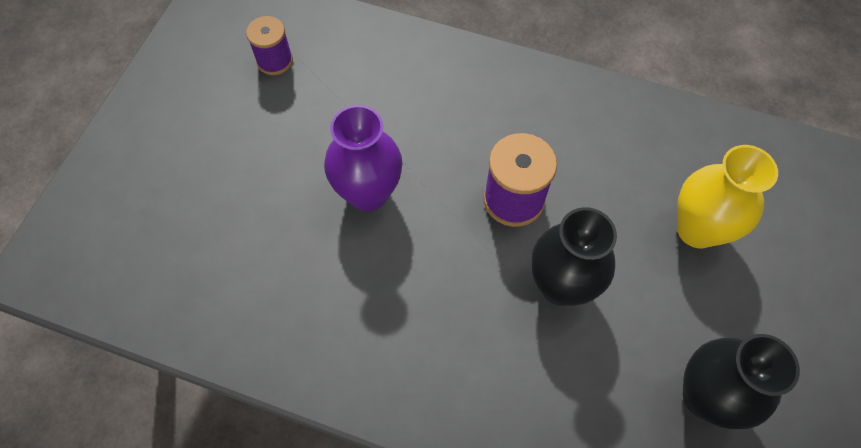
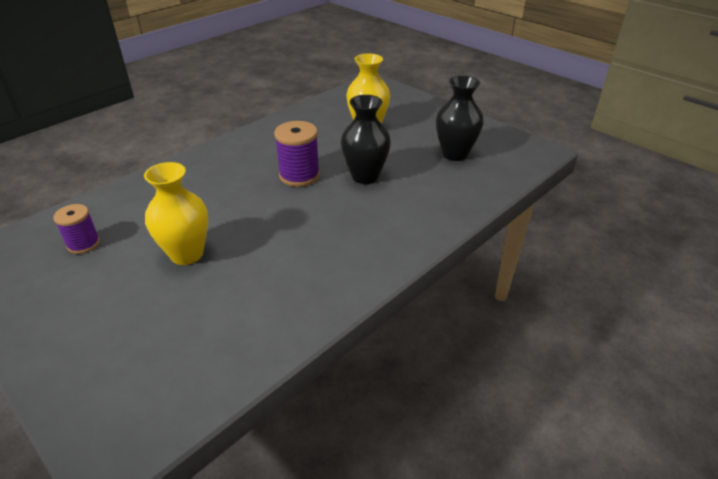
camera: 65 degrees left, 25 degrees down
(301, 165) = (187, 254): none -> yellow vase
(368, 193) = (240, 229): purple vase -> none

